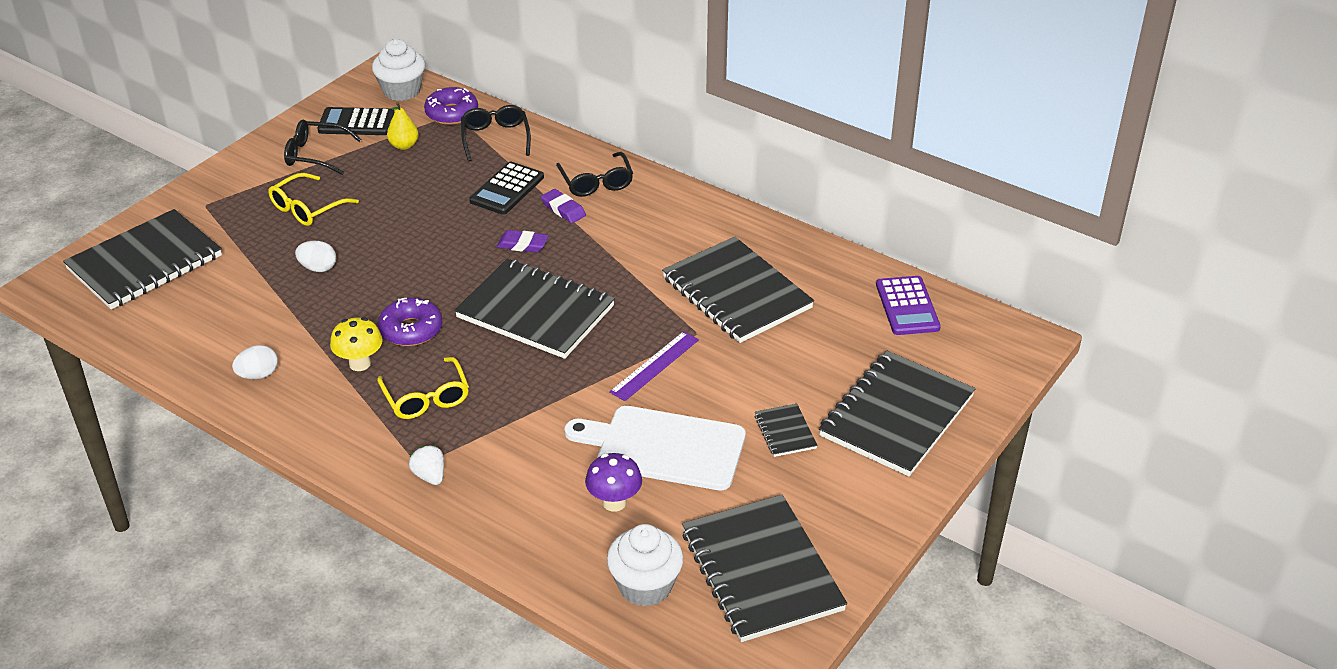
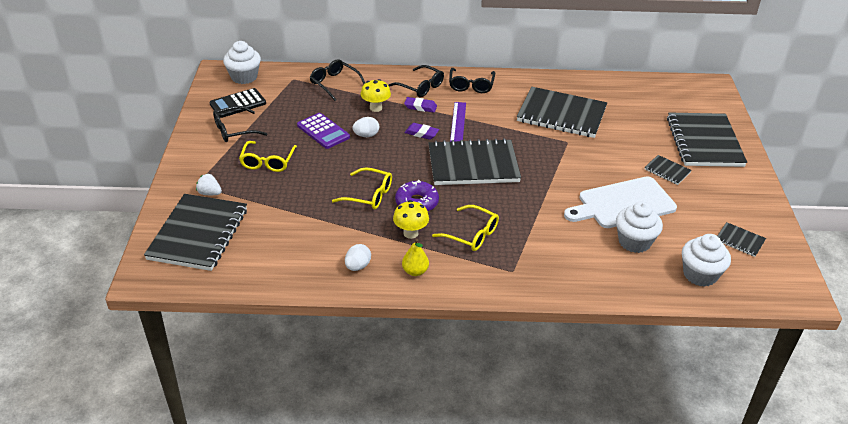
camera: 35 degrees left, 0 degrees up
(318, 268) = (318, 192): white egg -> white egg (366, 135)
(369, 296) = (369, 195): none -> yellow glasses
(404, 145) = (284, 106): yellow pear -> yellow pear (415, 271)
(430, 476) = (526, 274): white strawberry -> white strawberry (209, 193)
(452, 113) = (291, 79): purple donut -> none
(507, 189) = (376, 108): black calculator -> yellow mushroom
(522, 245) = (421, 133): purple eraser -> purple eraser turned 45 degrees clockwise
(614, 502) = (634, 242): purple mushroom -> white cupcake
(654, 365) = (567, 166): purple ruler -> purple ruler (458, 122)
(664, 205) = (471, 85): none -> black glasses
(761, 571) = (740, 240): black notebook -> black notebook, size x0.44
(907, 306) = (645, 90): purple calculator -> purple calculator (323, 131)

